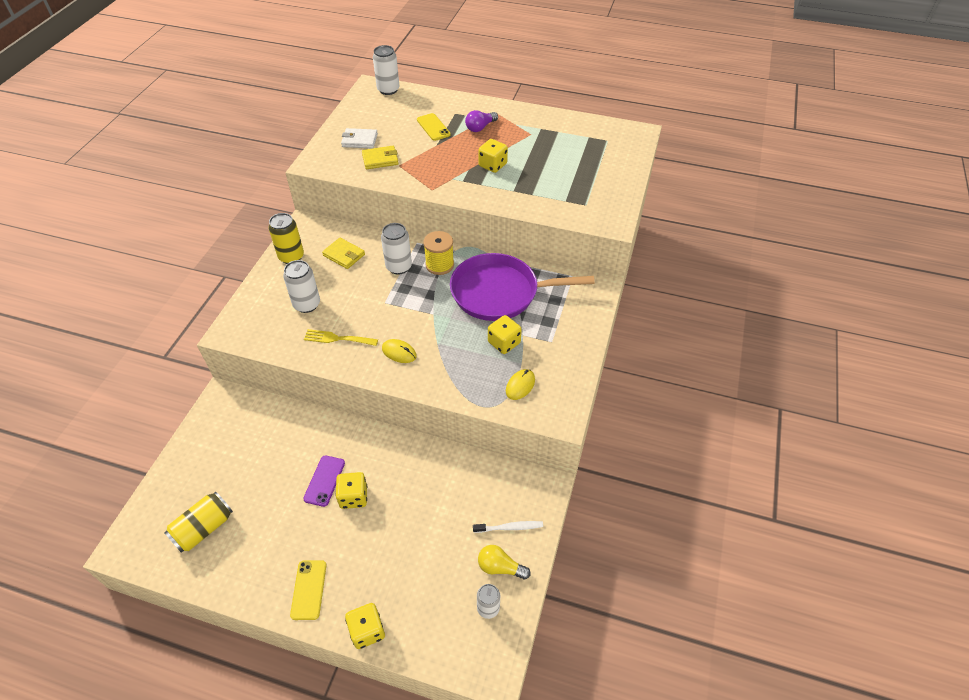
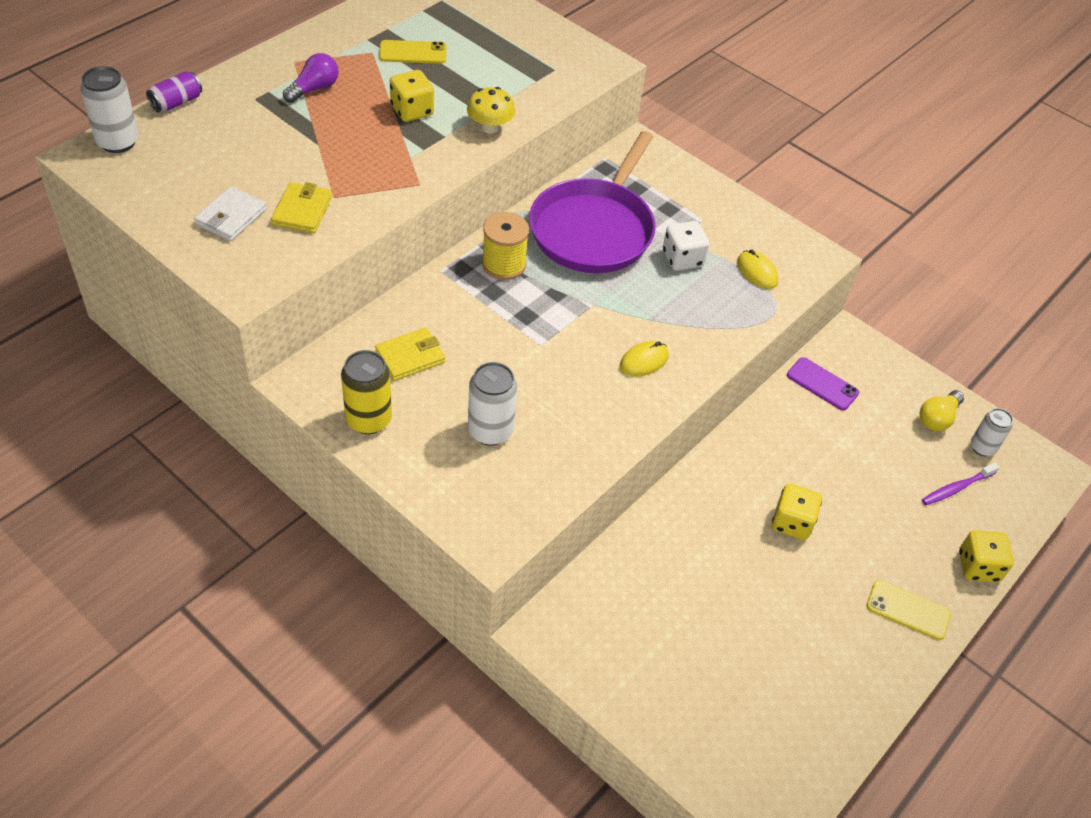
camera: 70 degrees left, 0 degrees up
(204, 528) = (774, 710): yellow can -> none
(324, 480) = (753, 546): purple phone -> purple phone (822, 384)
(337, 338) = (581, 416): yellow fork -> none
(398, 267) = (478, 306): white can -> none
(431, 93) = (177, 102): none -> purple can
(433, 127) = (270, 131): yellow phone -> yellow phone (413, 53)
(436, 597) = (956, 488): none -> purple toothbrush
(480, 127) = (314, 89): purple light bulb -> purple light bulb turned 120 degrees counterclockwise
(504, 198) = (490, 127): none -> yellow mushroom
(504, 343) = (682, 259): yellow dice -> white dice
(510, 527) = (891, 390): white toothbrush -> none

